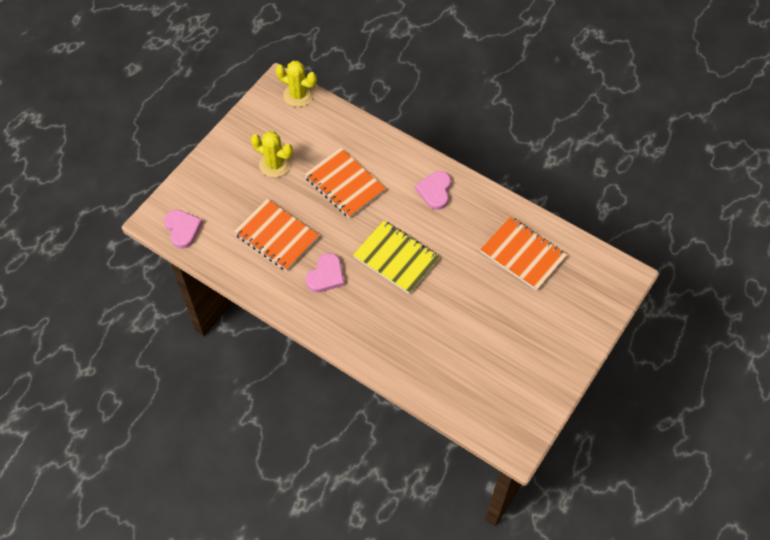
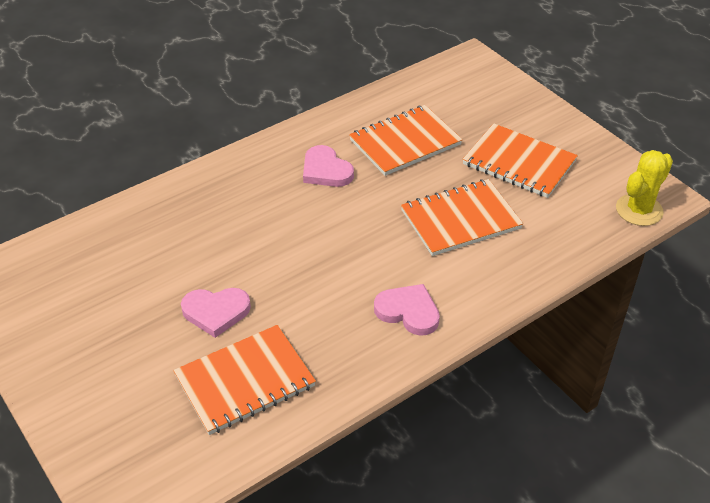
camera: 110 degrees right, 15 degrees down
(182, 229) = (450, 75): pink heart -> pink heart (216, 312)
(274, 165) = (519, 163): yellow cactus -> orange notebook
(396, 258) = (316, 239): yellow notebook -> none

